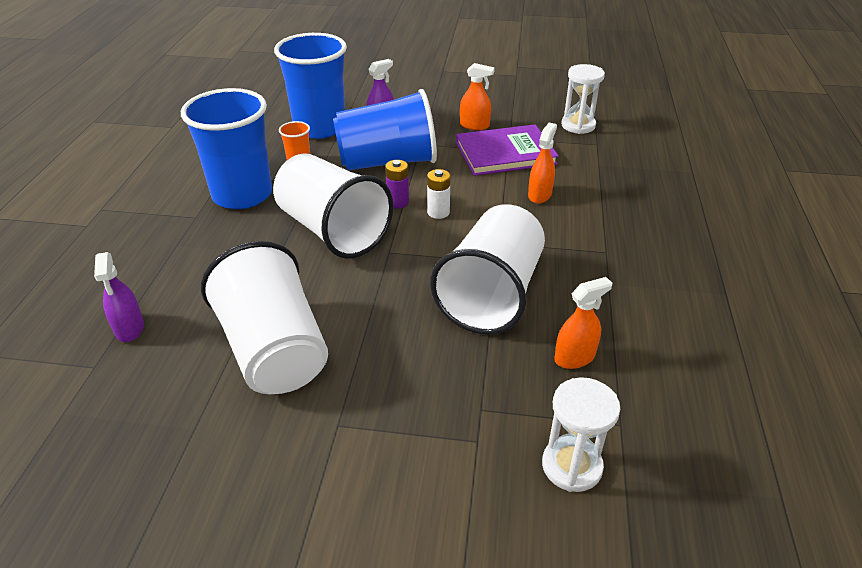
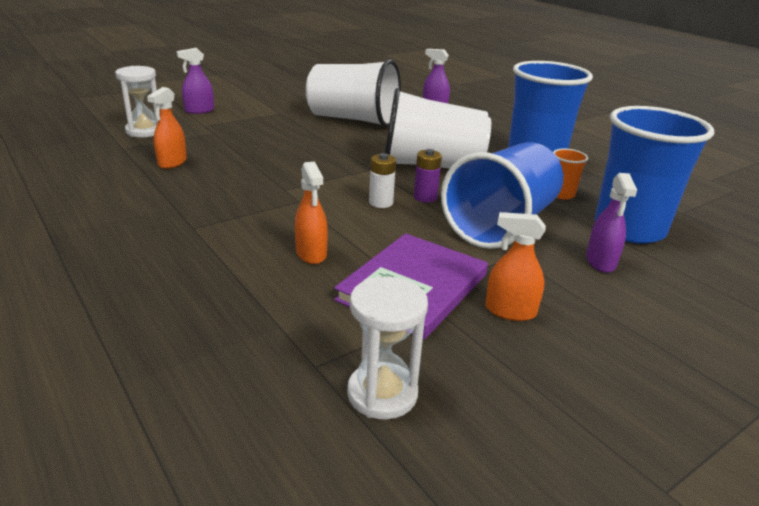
camera: 135 degrees right, 10 degrees down
(447, 505) = (199, 110): none -> purple spray bottle
(474, 125) = (510, 311): orange spray bottle -> orange spray bottle turned 45 degrees clockwise
(491, 295) = (263, 171): white cup -> none

